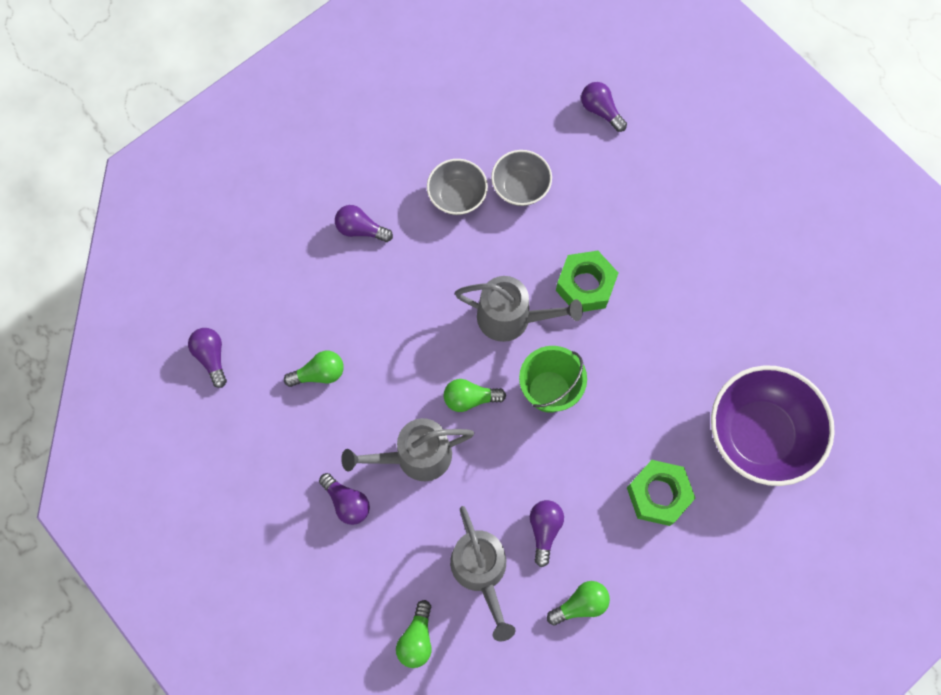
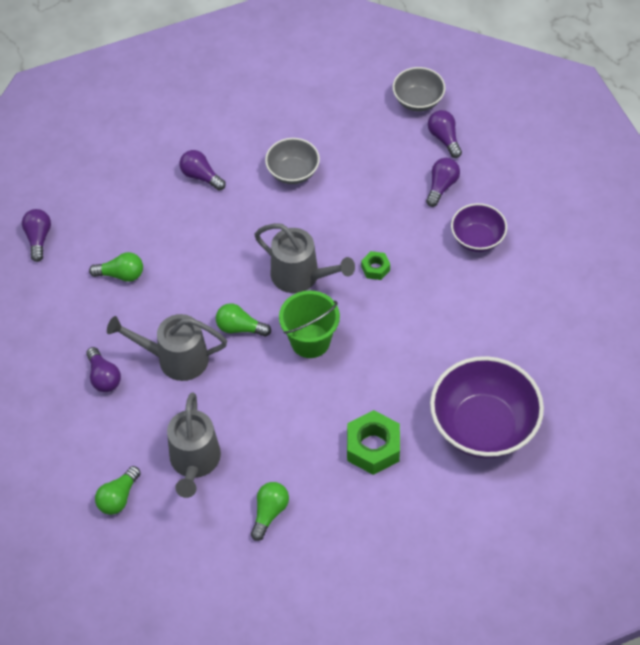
camera: 20 degrees right, 15 degrees down
(520, 187) = (350, 179): grey bowl -> grey bowl (418, 100)
(544, 530) = (262, 446): purple light bulb -> purple light bulb (441, 186)
(580, 604) = (269, 513): green light bulb -> green light bulb turned 60 degrees counterclockwise
(585, 285) = (375, 268): green nut -> green nut, size x0.52
(676, 219) = (477, 238): none -> purple bowl

